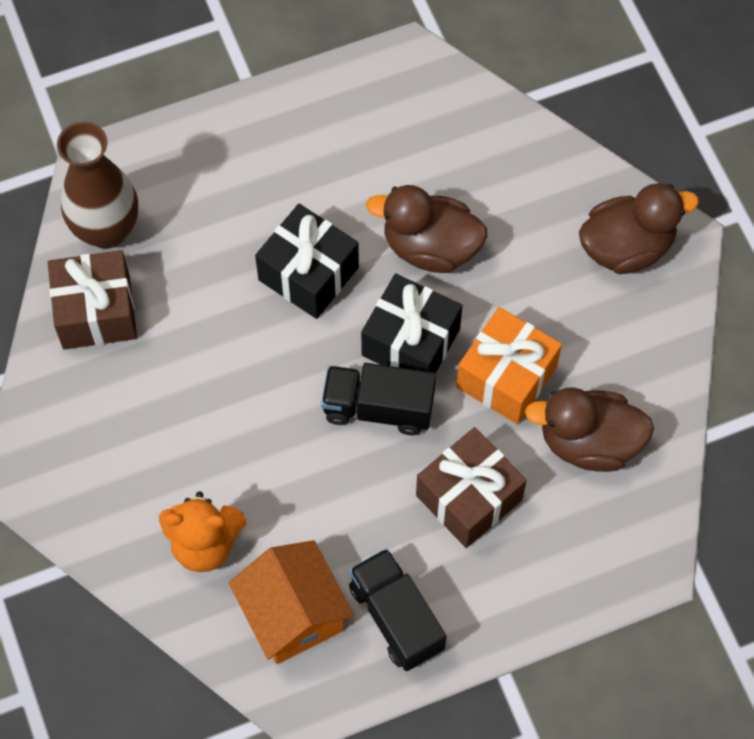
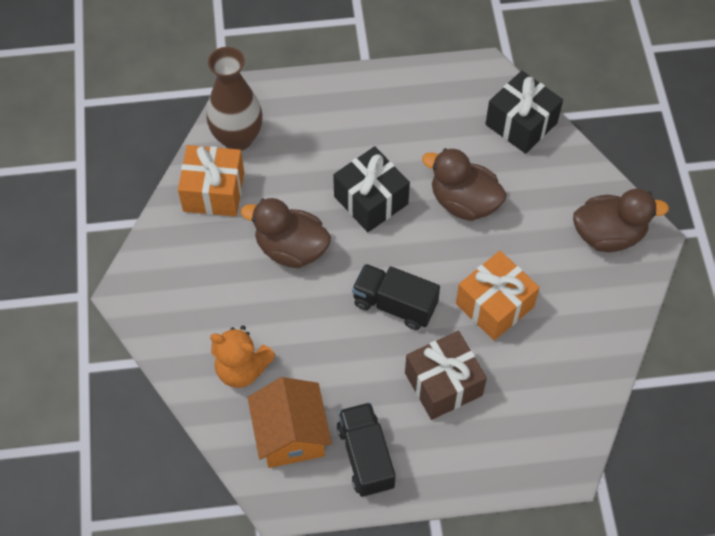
camera: 15 degrees right, 5 degrees down
(96, 312) = (213, 192): brown gift -> orange gift
(411, 342) = (431, 264): black gift -> black gift (521, 123)
(589, 442) = (543, 366): brown duck -> brown duck (291, 249)

